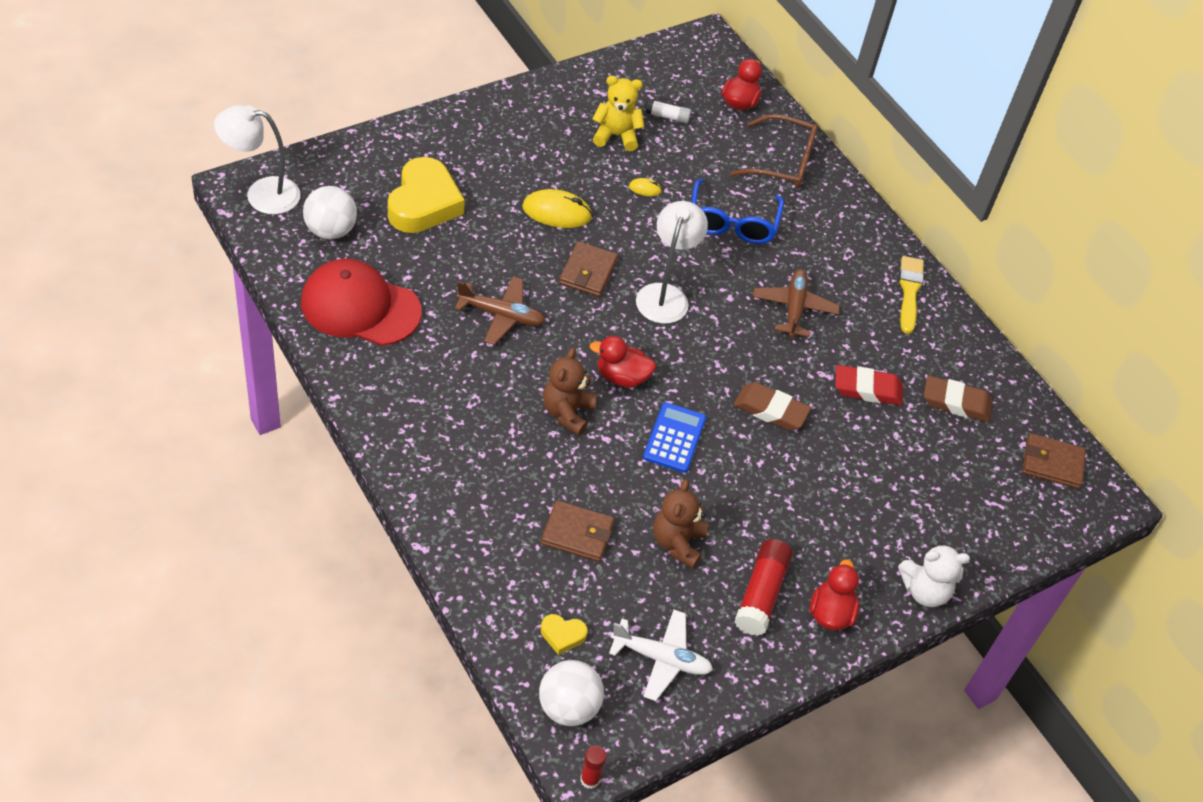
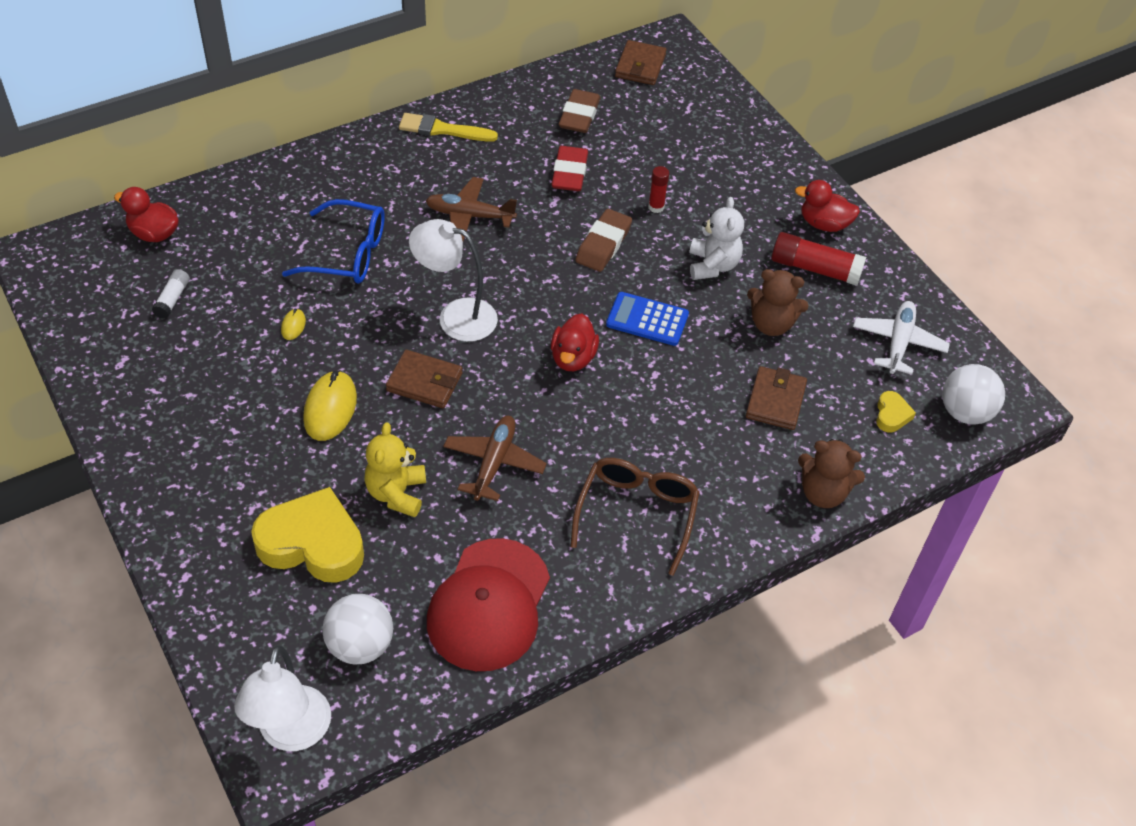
camera: 85 degrees left, 0 degrees up
(567, 412) = (625, 405): brown teddy bear -> brown teddy bear (823, 493)
(590, 779) = (1030, 398): red glue stick -> red glue stick (656, 207)
(616, 135) = (202, 348): yellow teddy bear -> yellow teddy bear (396, 493)
(783, 162) = (255, 205): brown glasses -> brown glasses (637, 513)
(924, 591) = (788, 162): white teddy bear -> white teddy bear (712, 265)

